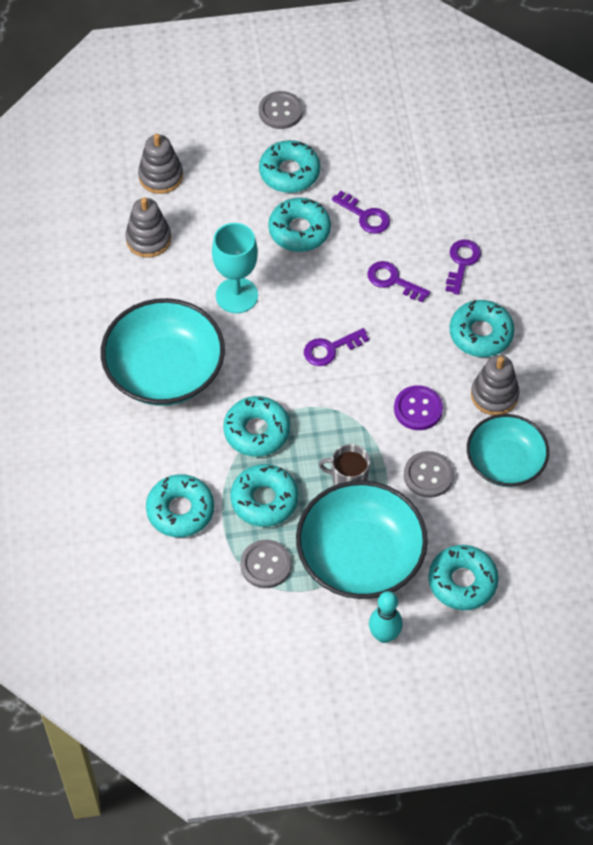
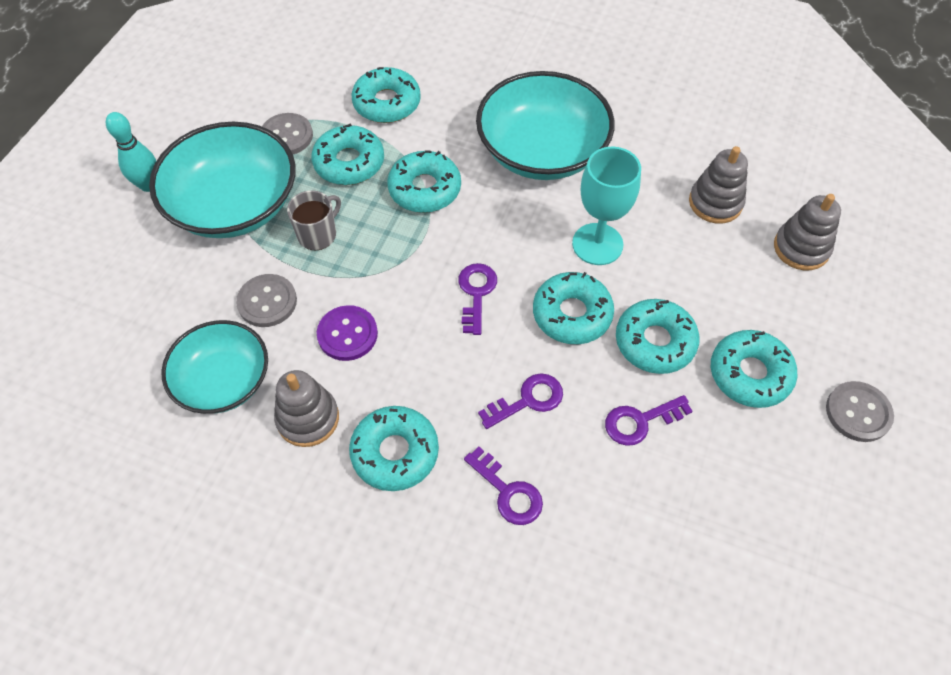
camera: 120 degrees right, 0 degrees up
(462, 582) = (139, 269): turquoise donut -> turquoise donut (572, 314)

